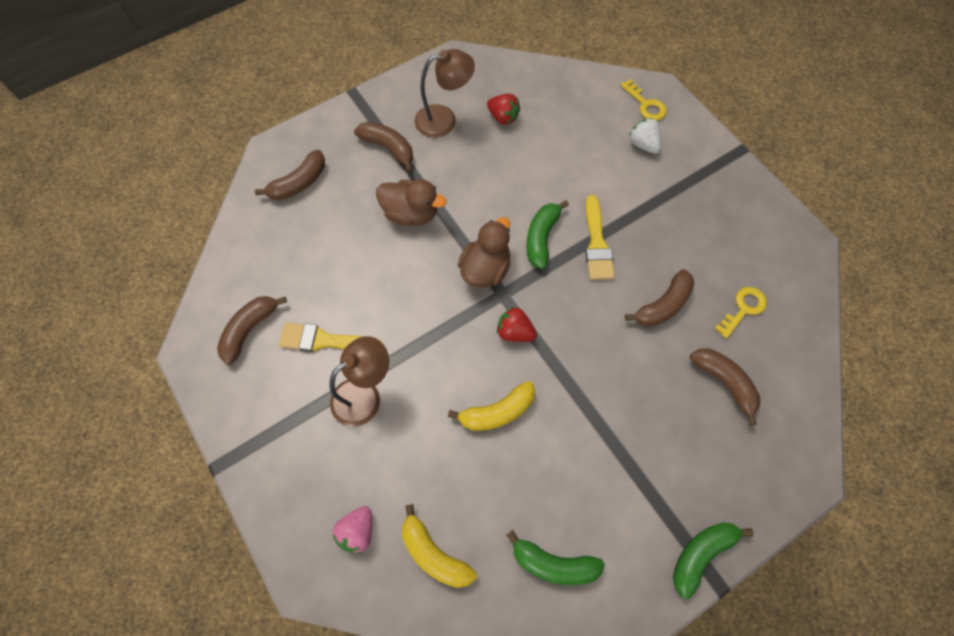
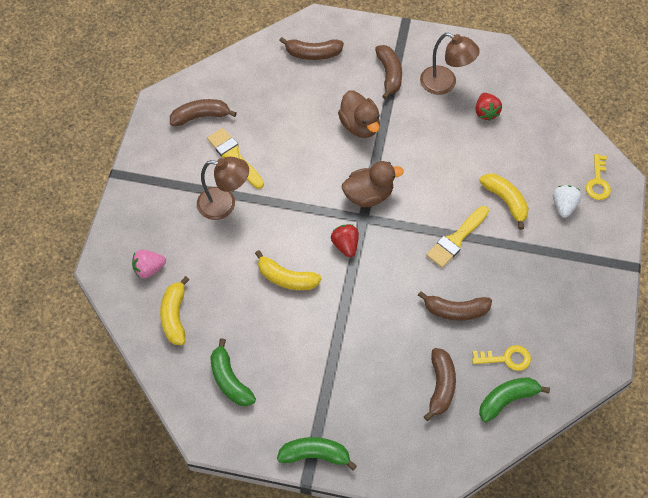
camera: 45 degrees right, 5 degrees down
(542, 238) = (424, 206): green banana -> green banana (507, 399)
(598, 178) = (505, 201): none -> yellow banana

